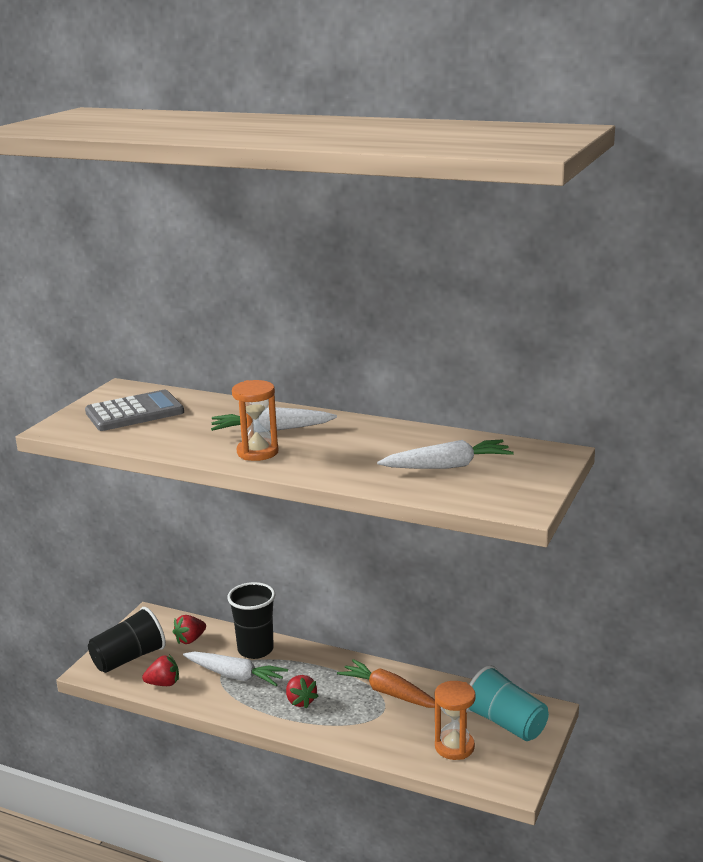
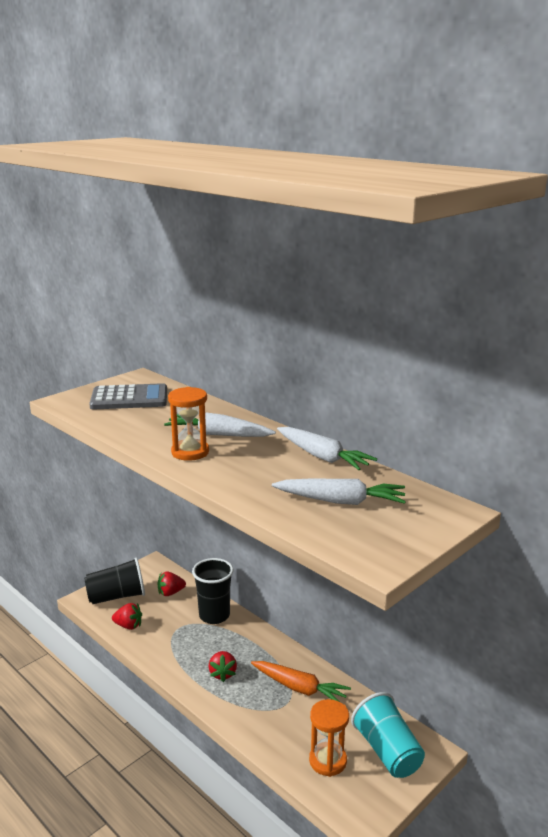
camera: 20 degrees right, 0 degrees up
(235, 675) = (185, 634): white carrot -> white carrot (322, 457)
(389, 693) = (299, 688): orange carrot -> orange carrot turned 150 degrees clockwise

